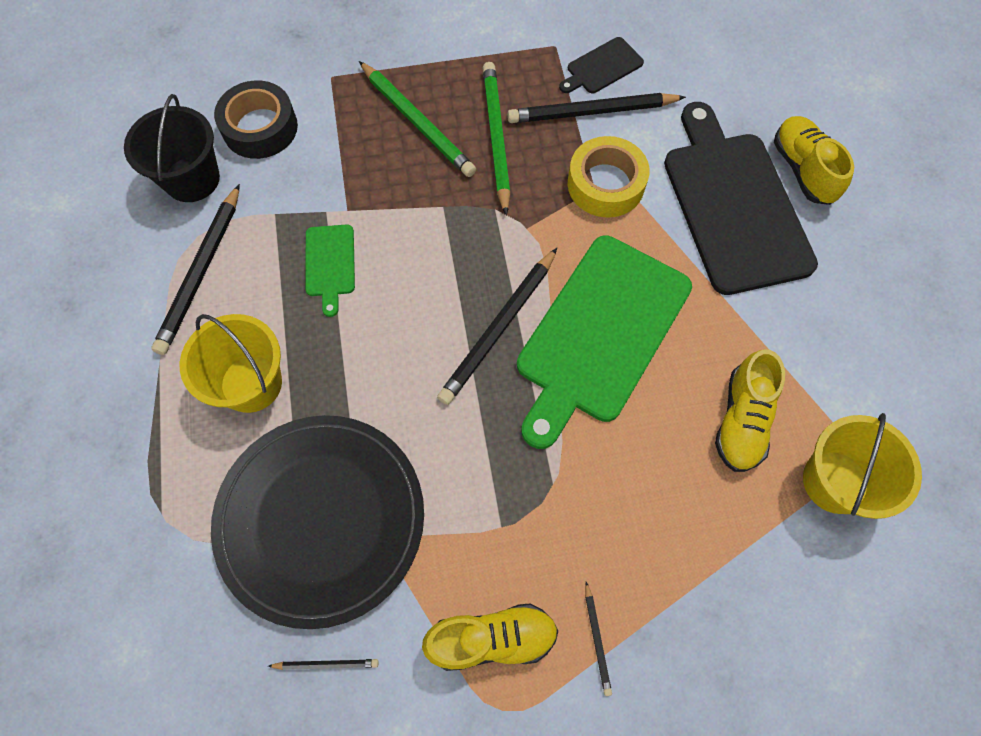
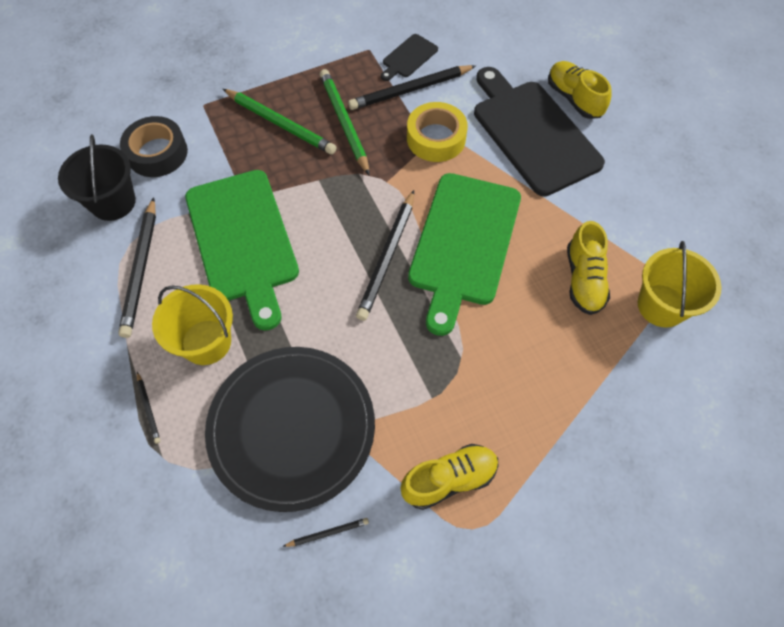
camera: 15 degrees left, 5 degrees down
(330, 264) = (243, 240): green cutting board -> green cutting board, size x2.25
(597, 639) = (526, 459): black pencil -> black pencil (148, 408)

